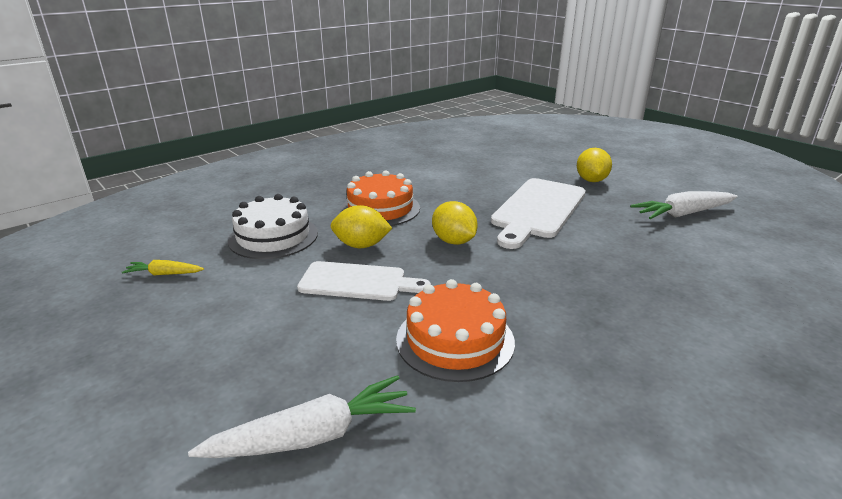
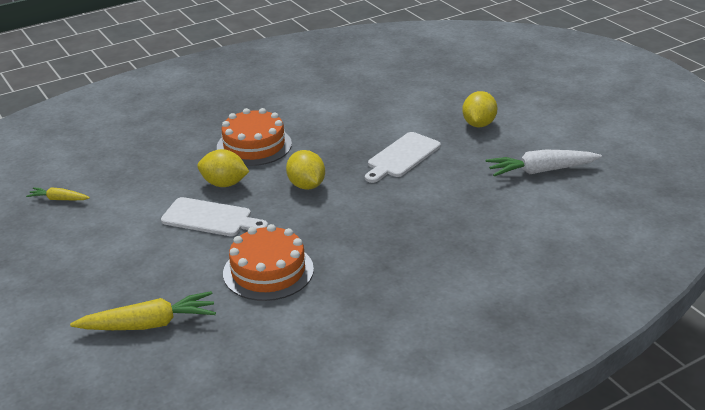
camera: 10 degrees right, 5 degrees up
(273, 237) = (151, 169): white cake -> none
(313, 436) = (149, 324): white carrot -> yellow carrot
(537, 210) = (401, 157): white cutting board -> white cutting board, size x0.66

